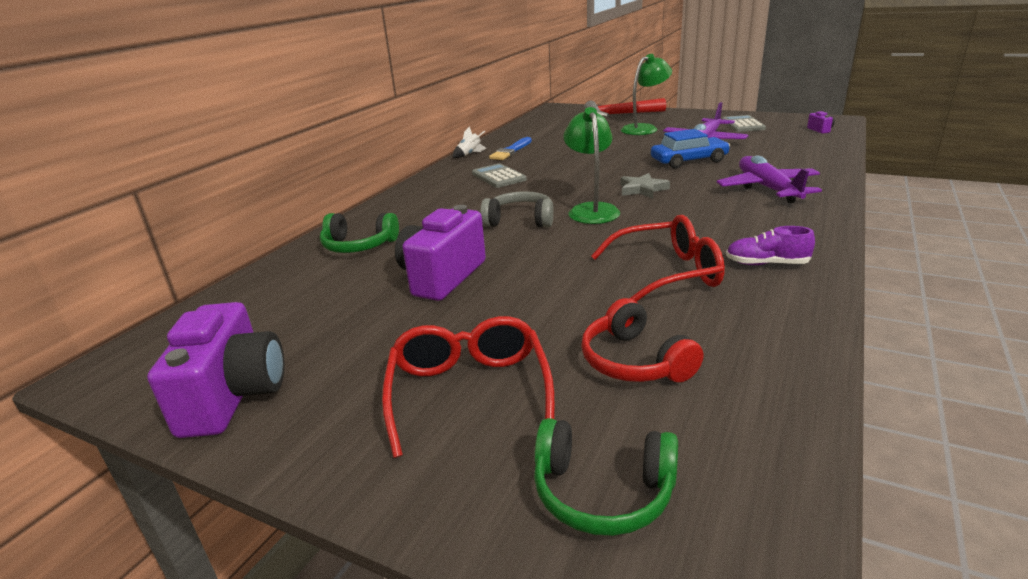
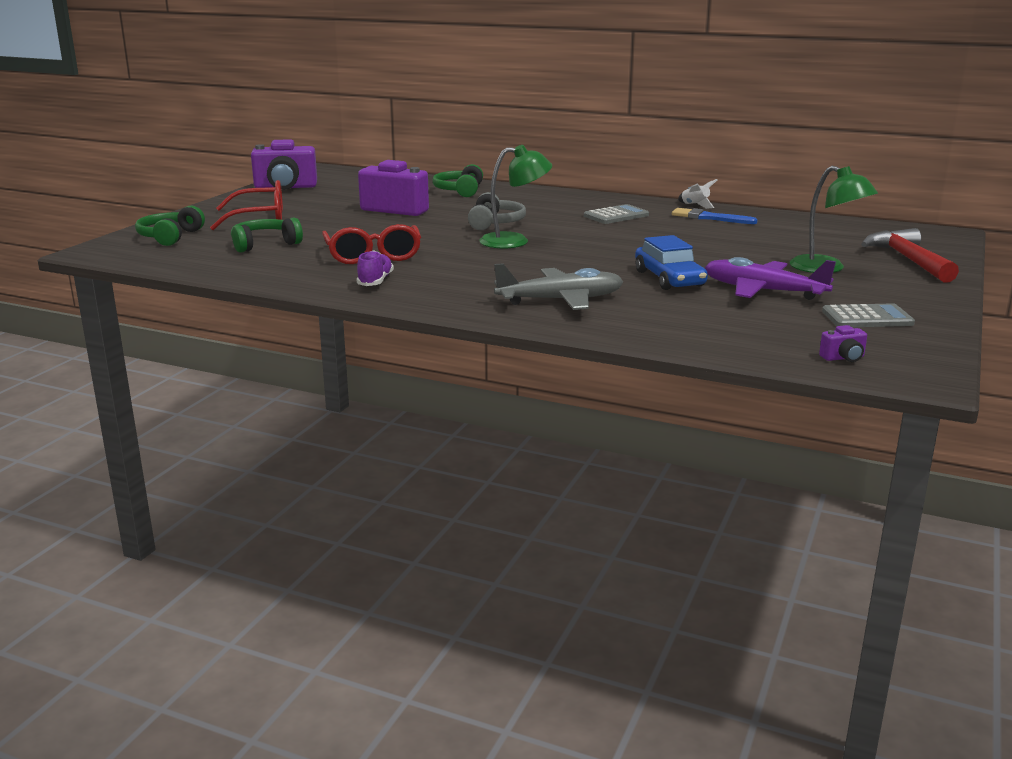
camera: 85 degrees right, 5 degrees down
(634, 361) = (264, 244): red headphones -> green headphones
(642, 189) = (568, 257): grey star -> none
(767, 188) = (561, 300): purple plane -> grey plane

